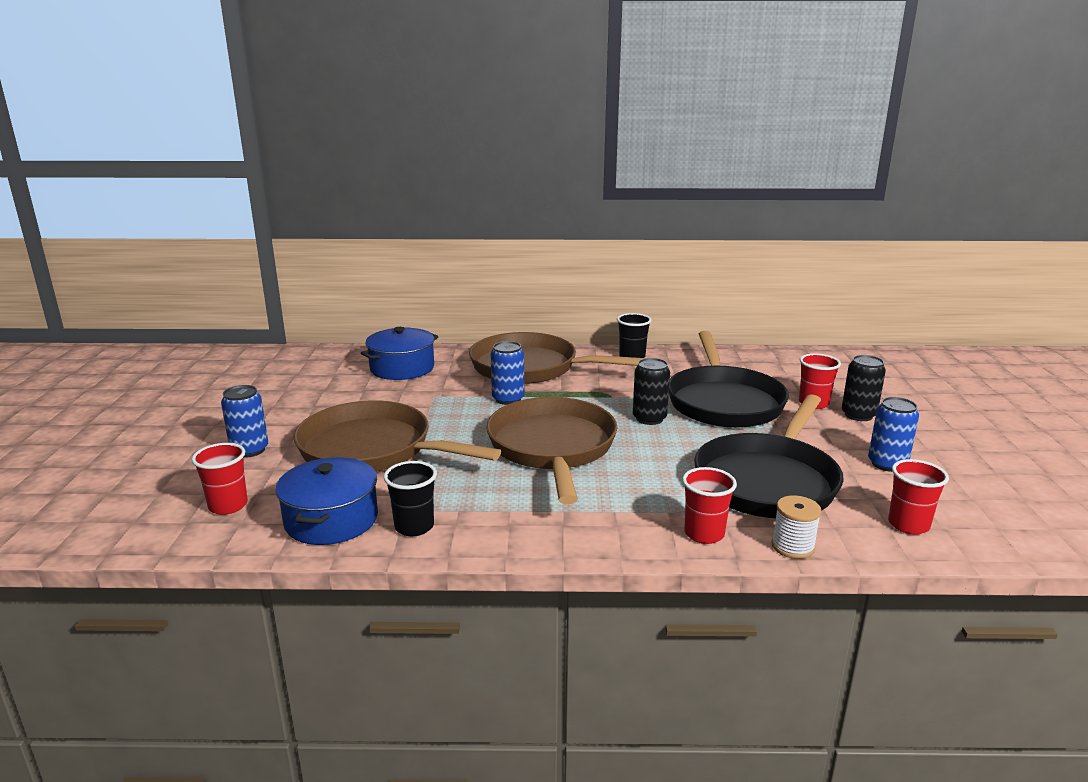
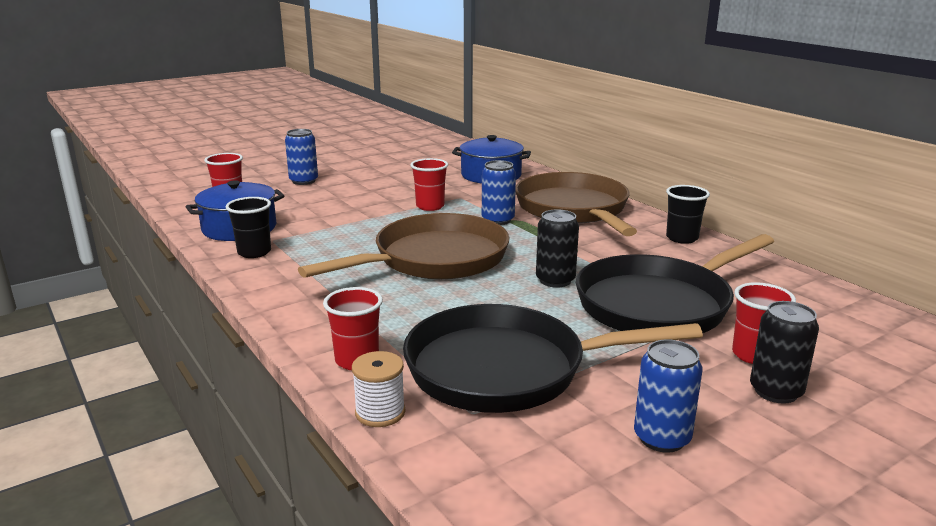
camera: 55 degrees right, 0 degrees up
(373, 450) = (348, 208): brown pan -> none
(908, 525) = (513, 481): red cup -> red cup (430, 206)

